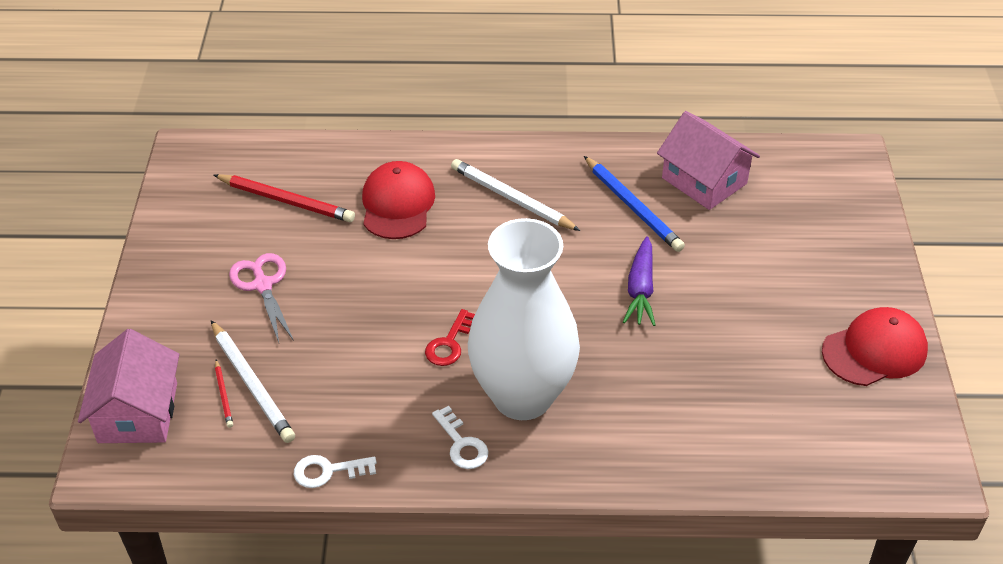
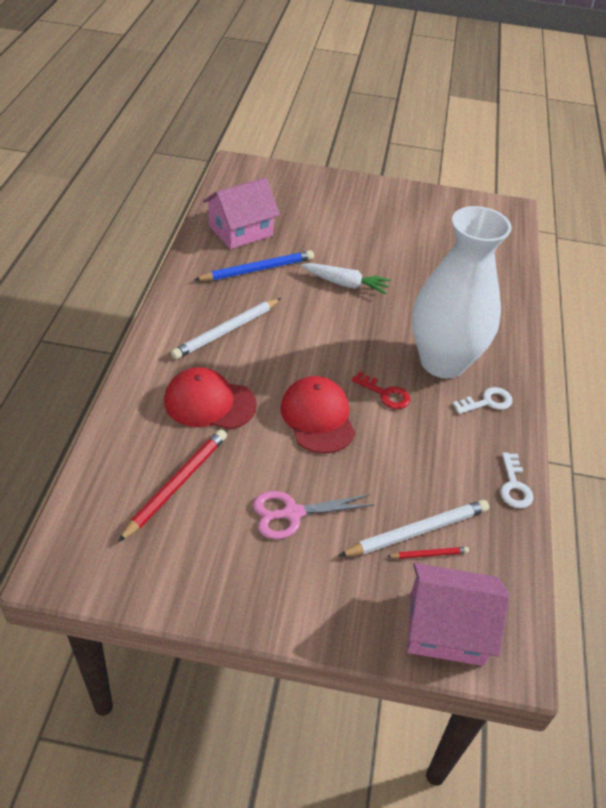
camera: 85 degrees left, 0 degrees up
(640, 289) = (346, 284): purple carrot -> white carrot
(874, 350) = (416, 203): red cap -> red cap (317, 417)

